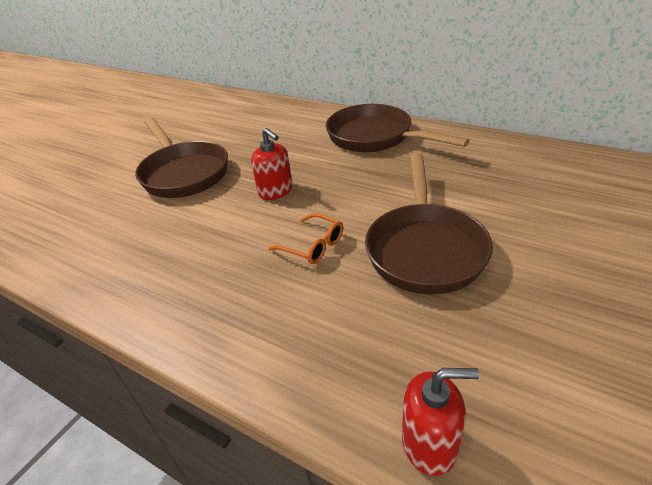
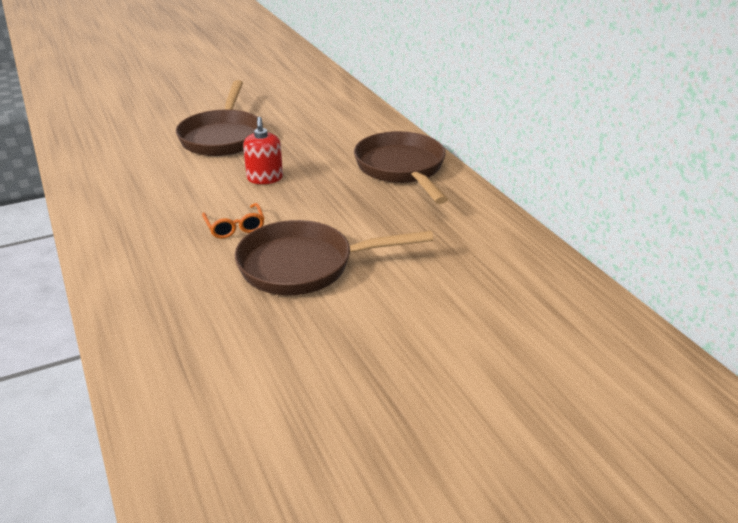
camera: 30 degrees right, 5 degrees down
(425, 249) = (305, 266): brown pan -> brown pan turned 45 degrees clockwise
(429, 443) = (139, 363): red soap dispenser -> none

